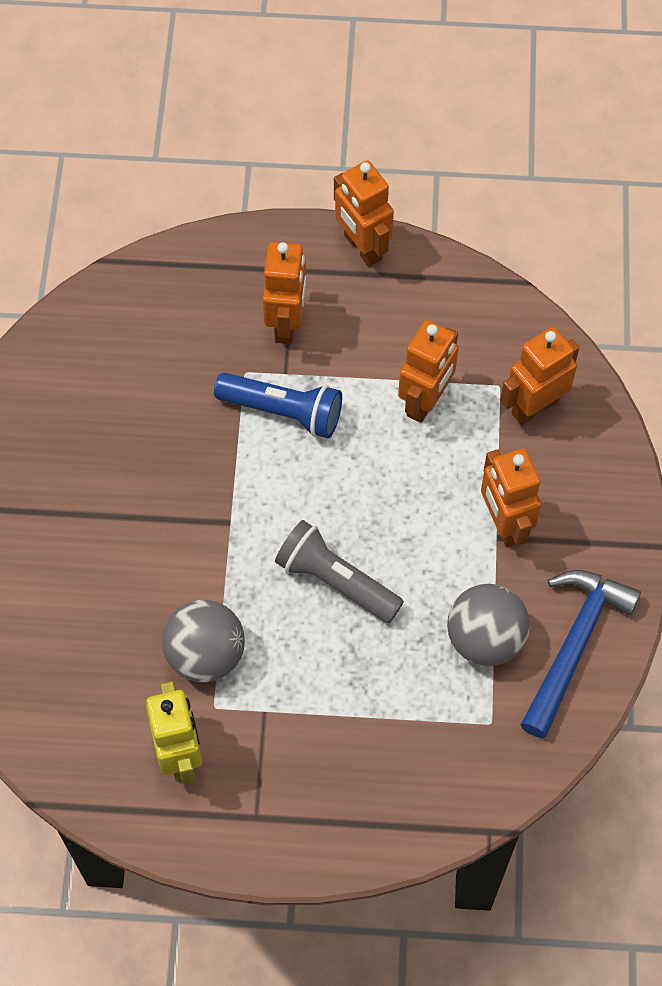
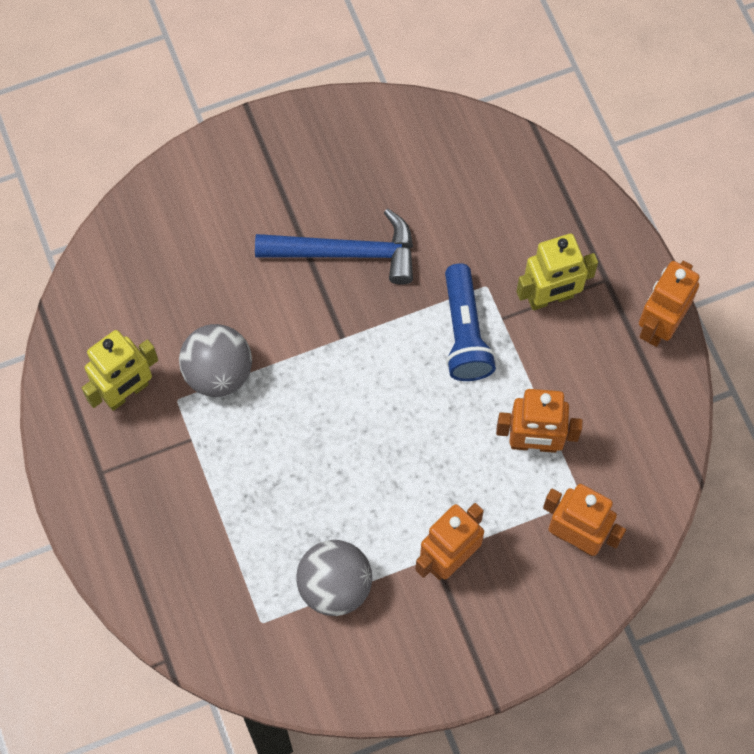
camera: 65 degrees right, 5 degrees up
(286, 323) = (550, 298): orange robot -> yellow robot
(335, 581) = (329, 443): grey flashlight -> none
(574, 645) = (363, 662): blue hammer -> blue hammer (346, 252)

